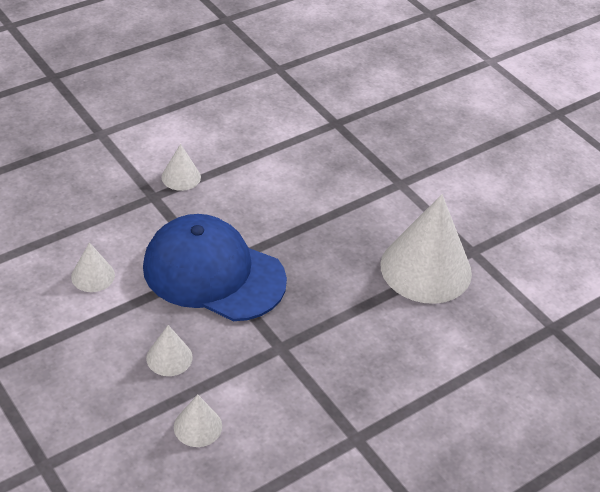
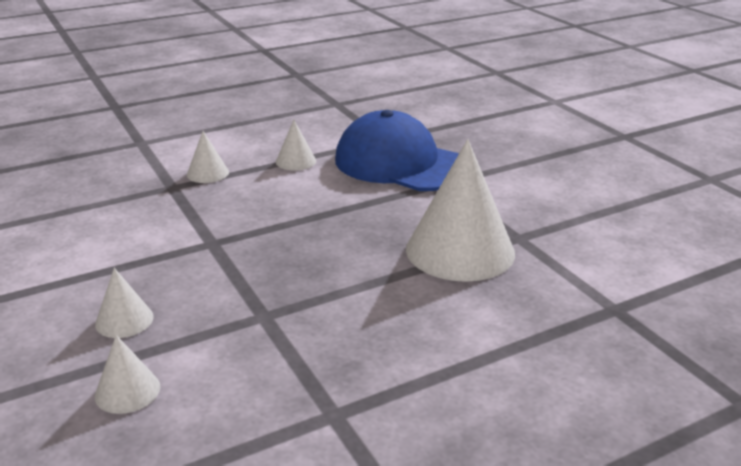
camera: 10 degrees right, 15 degrees down
(93, 276) = (74, 246): white cone -> white cone (296, 161)
(213, 273) = (210, 247): blue cap -> blue cap (401, 163)

